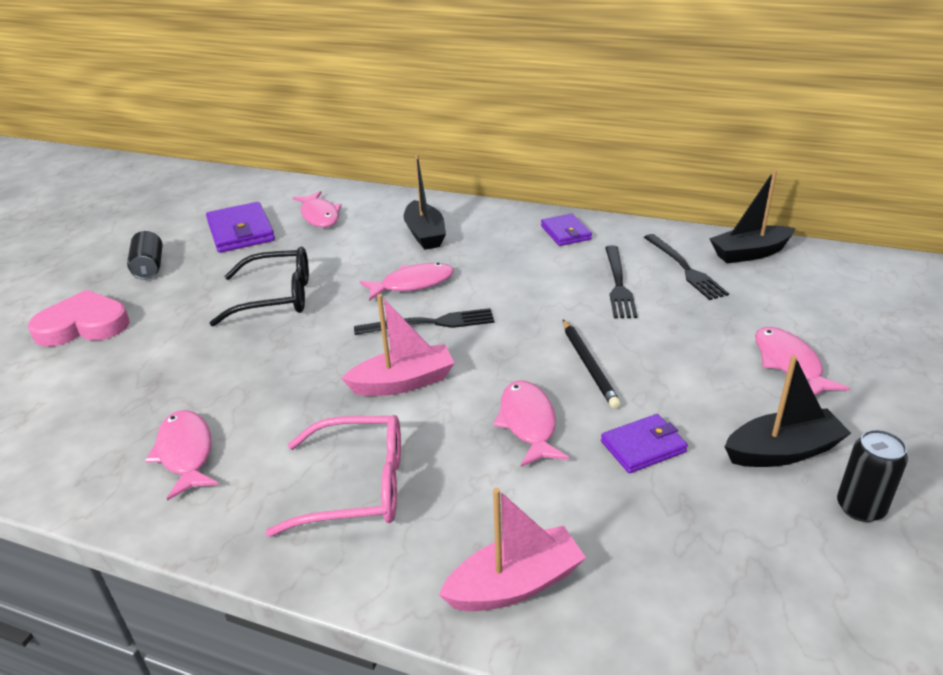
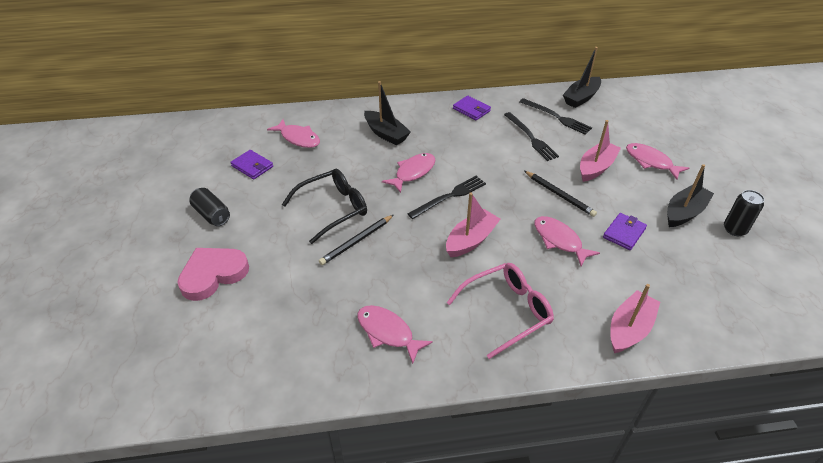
camera: 30 degrees left, 10 degrees up
(241, 231) = (252, 166): purple wallet -> purple wallet, size x0.62
(264, 339) = (356, 241): none -> black pencil
(684, 346) = (596, 167): none -> pink boat

